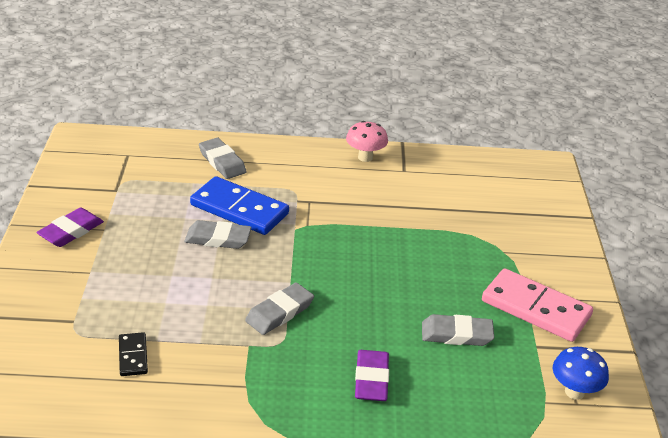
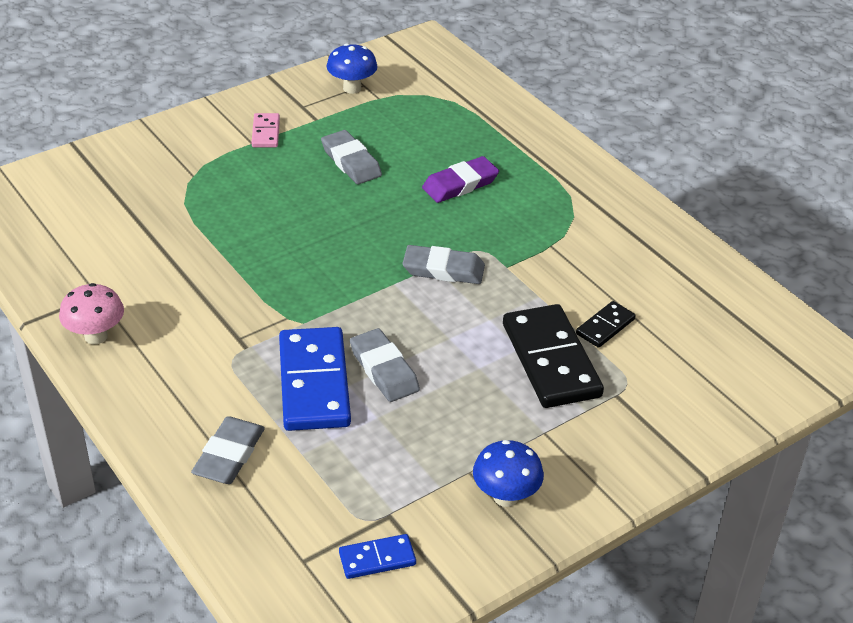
camera: 125 degrees left, 5 degrees up
(71, 231) = (505, 497): purple eraser -> blue mushroom
(97, 174) = (377, 558): none -> blue domino
(138, 310) = (550, 360): none -> black domino
(535, 308) = (266, 133): pink domino -> pink domino, size x0.49

